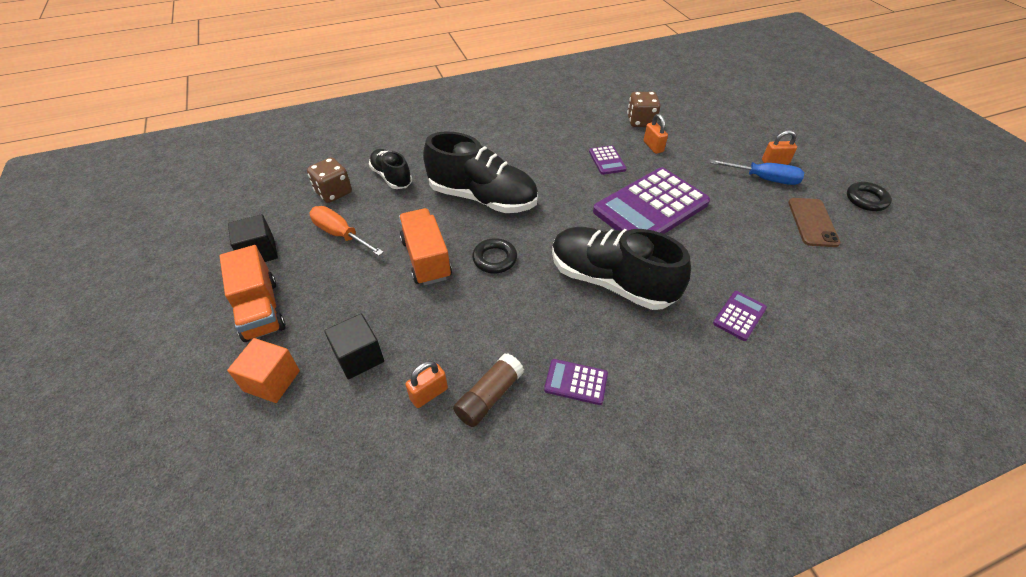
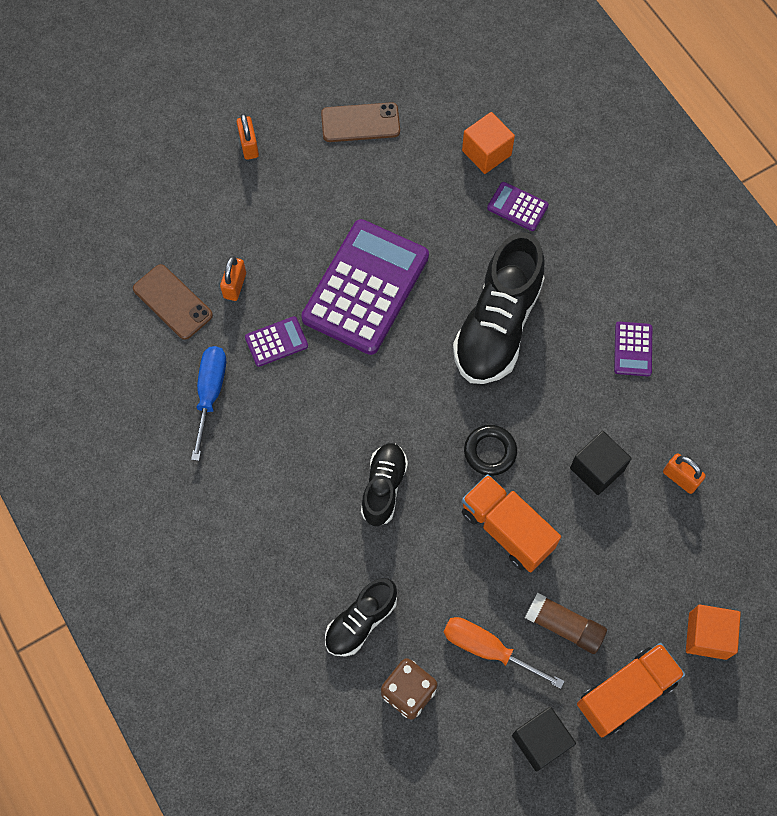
camera: 100 degrees left, 20 degrees up
(340, 234) = (487, 649): orange screwdriver -> orange screwdriver turned 90 degrees clockwise
(359, 357) = (658, 559): black cube -> black cube (597, 469)
(426, 259) = (507, 529): orange truck -> orange truck turned 75 degrees clockwise
(482, 198) = (383, 487): black shoe -> black shoe, size x0.56
(489, 396) = (668, 423): brown glue stick -> brown glue stick (564, 626)
(640, 121) = (172, 302): brown dice -> brown phone
(651, 207) = (365, 287): purple calculator -> purple calculator turned 105 degrees counterclockwise
(653, 147) = (235, 285): orange padlock -> orange padlock turned 45 degrees counterclockwise
(764, 179) = (286, 161): blue screwdriver -> blue screwdriver (210, 393)
(799, 302) = (486, 153): none -> orange cube
(866, 199) = (309, 63): black ring -> none

